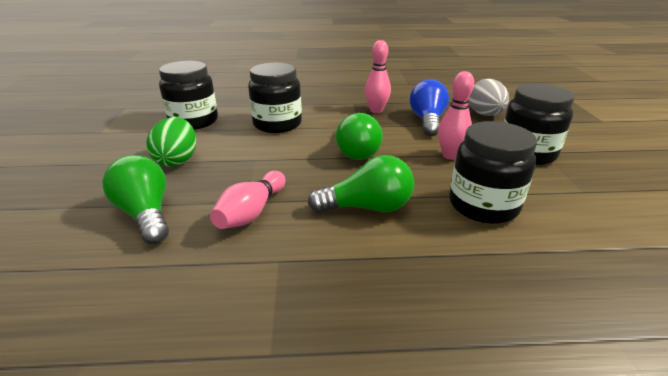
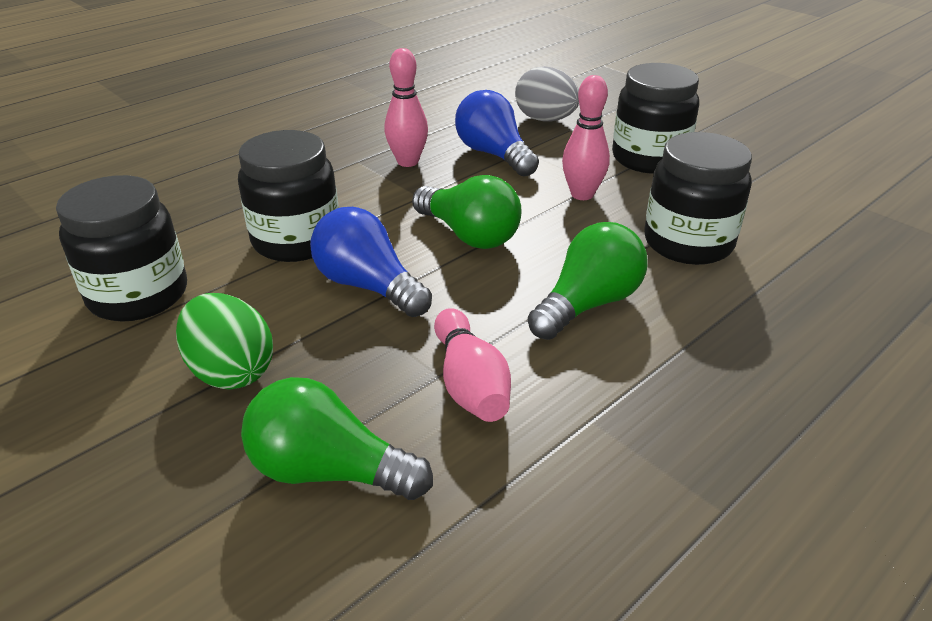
camera: 40 degrees left, 5 degrees up
(276, 152) = (368, 286): none -> blue light bulb

